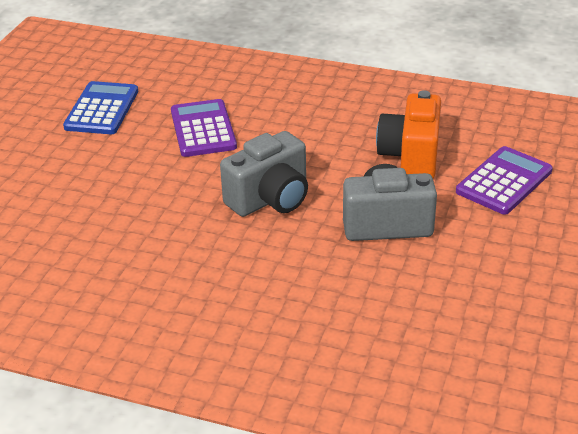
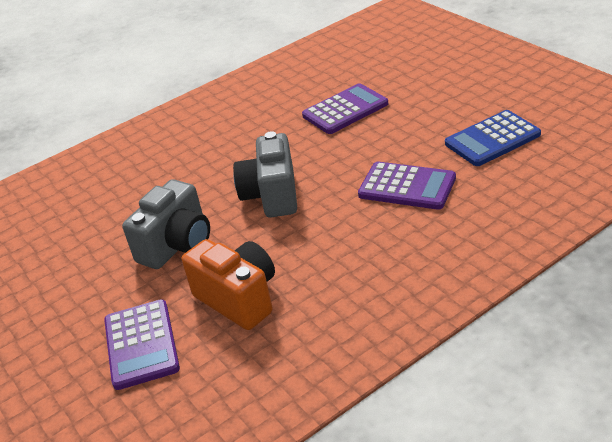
camera: 130 degrees right, 0 degrees up
(87, 214) = (345, 110): none -> purple calculator
(102, 109) = (492, 139): blue calculator -> blue calculator turned 105 degrees clockwise

